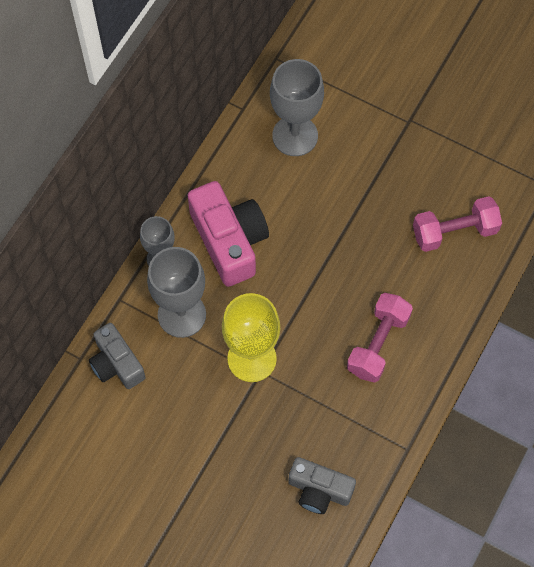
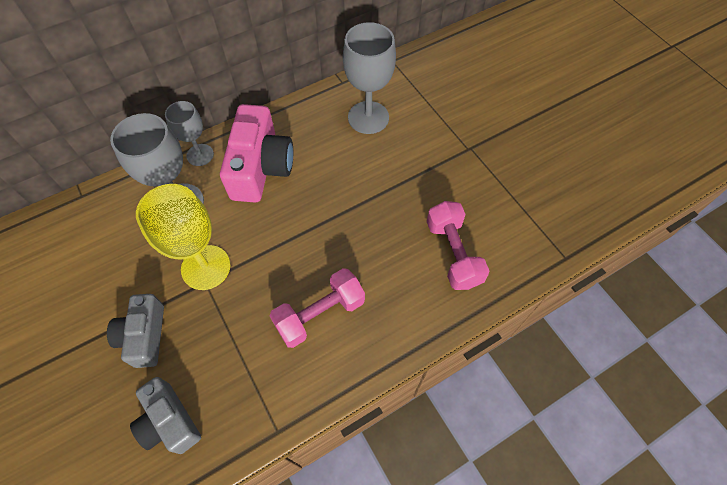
camera: 30 degrees right, 5 degrees down
(116, 364) = (102, 214): grey camera -> grey camera (144, 336)
(454, 232) = (453, 253): pink dumbbell -> pink dumbbell turned 60 degrees clockwise

